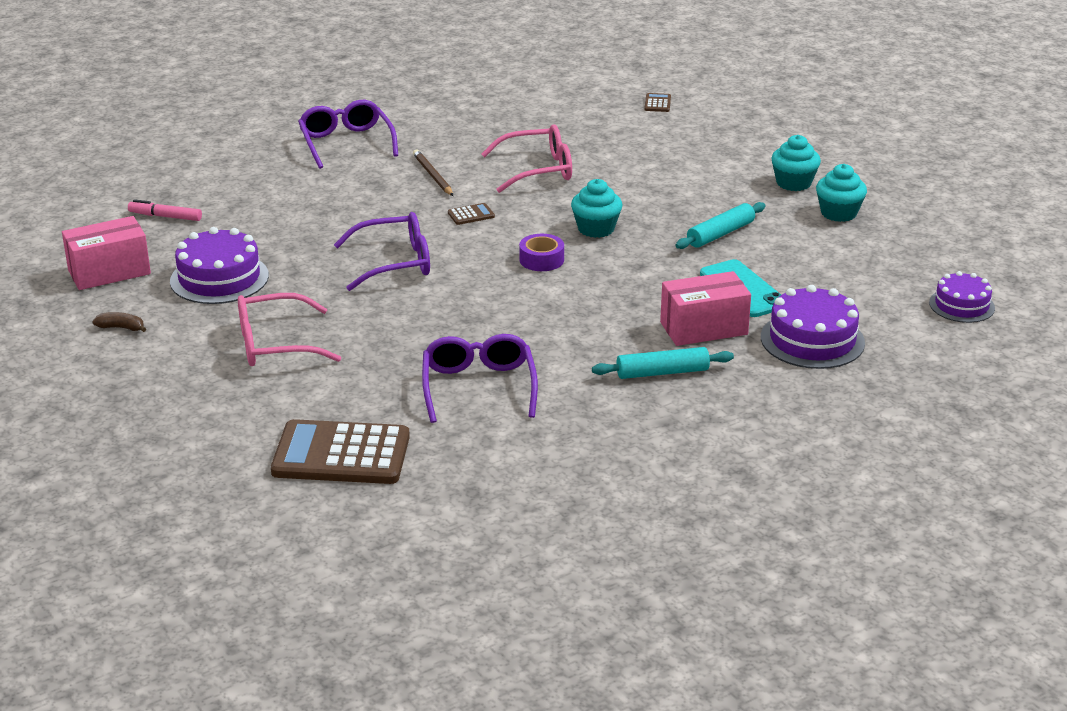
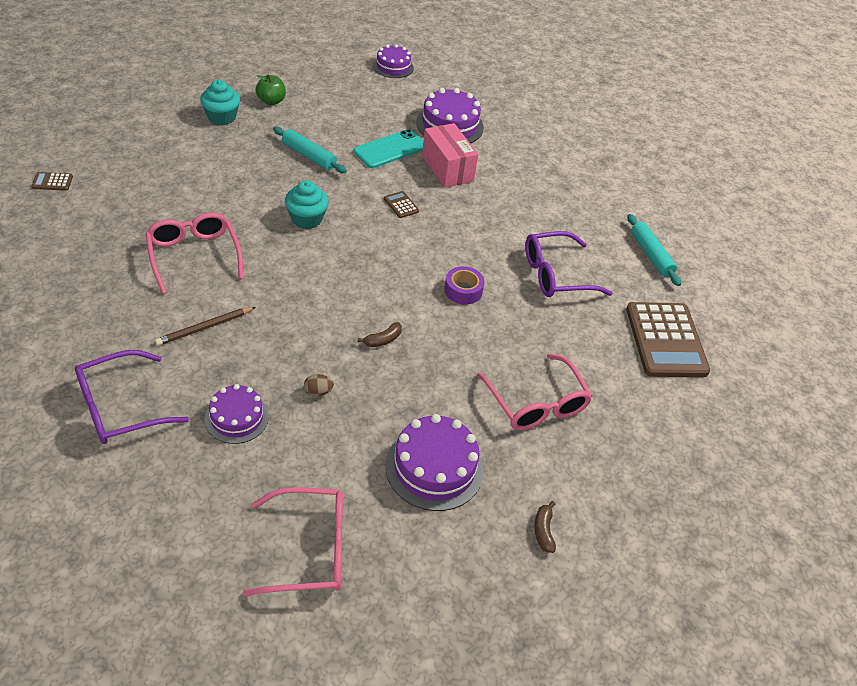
camera: 105 degrees left, 15 degrees up
(109, 272) = (440, 573): pink box -> none
(165, 216) = (308, 549): pink marker -> pink glasses
(316, 189) = (237, 418): none -> purple cake
(333, 226) = (318, 392): none -> brown egg
(393, 263) = (383, 340): purple glasses -> brown banana
(471, 215) = (286, 295): brown calculator -> brown calculator (401, 205)
(541, 260) = (363, 248): purple tape -> purple tape (463, 290)
(662, 372) = (508, 188): turquoise rolling pin -> turquoise rolling pin (651, 255)
(838, 213) = (271, 101): turquoise cupcake -> green apple

